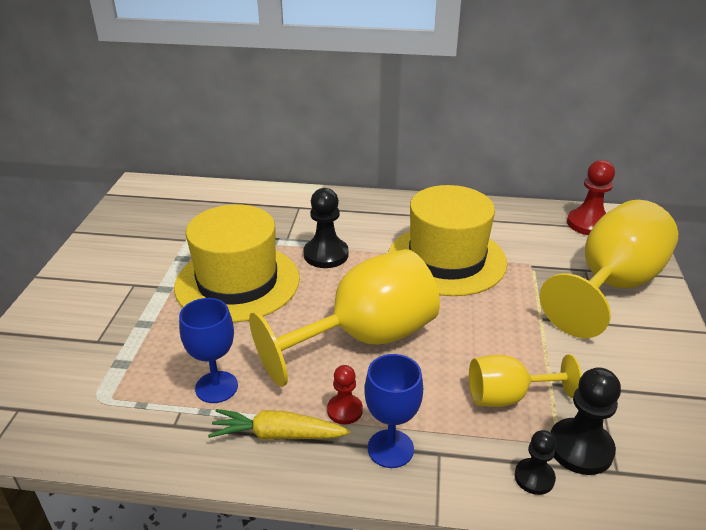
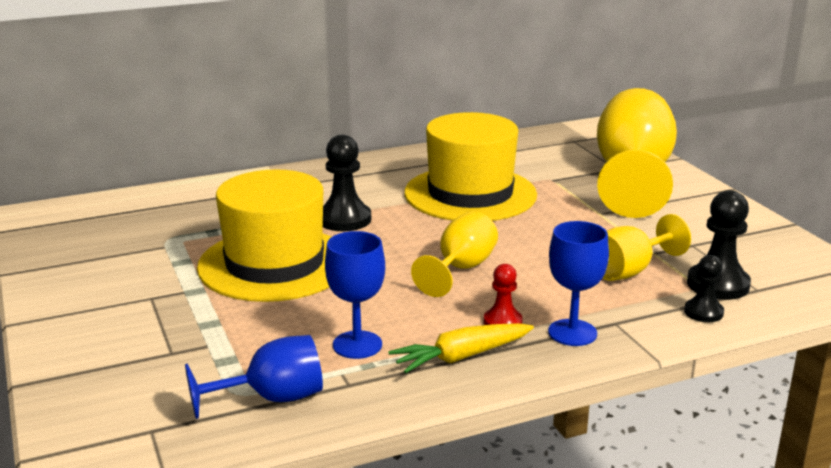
camera: 30 degrees left, 10 degrees down
(113, 415) = (273, 398): none -> blue goblet
(365, 338) = (461, 269): yellow goblet -> yellow goblet, size x0.54
(588, 224) = (568, 139): red pawn -> none

